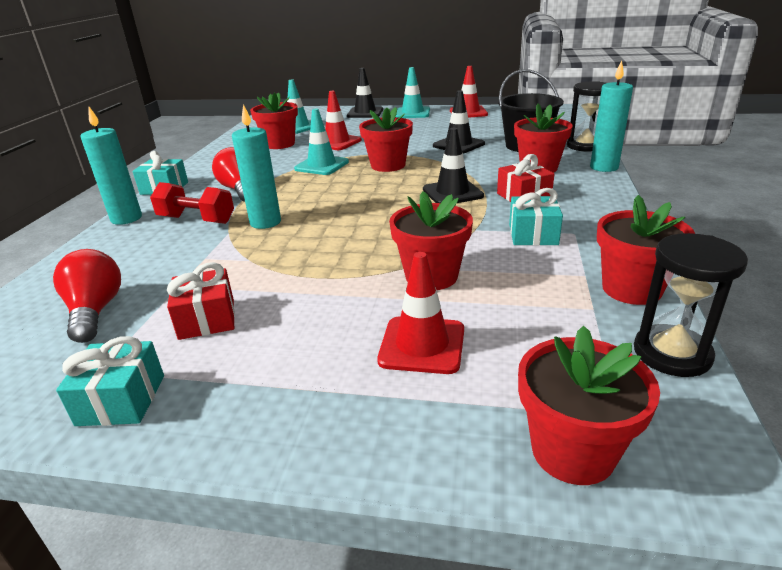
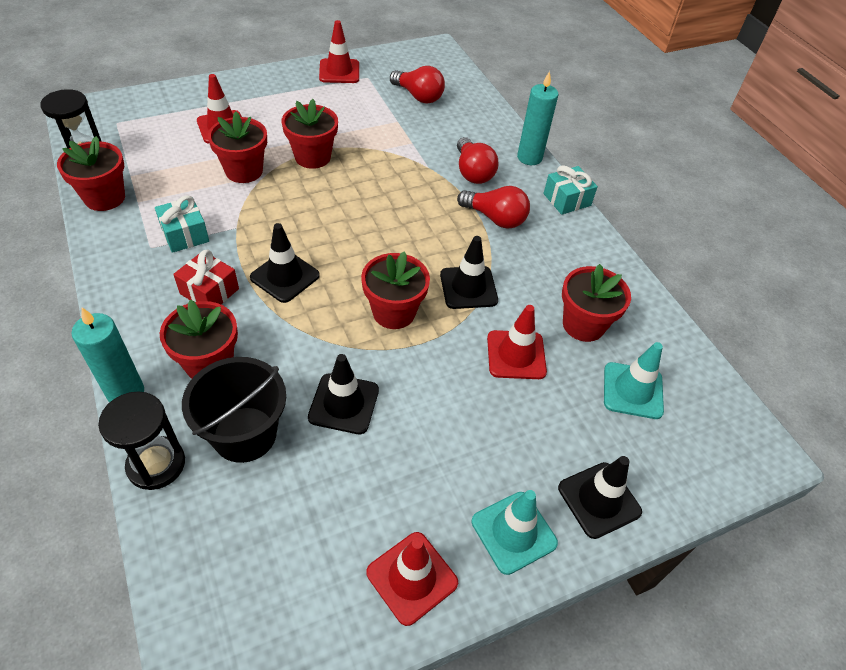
camera: 140 degrees right, 20 degrees up
(121, 400) = (339, 71): turquoise gift -> red traffic cone
(196, 220) = (473, 172): red dumbbell -> red light bulb
(207, 319) = (352, 109): red gift -> none
(265, 222) = (414, 185): turquoise candle -> none
(322, 165) = (468, 287): turquoise traffic cone -> black traffic cone
(573, 451) = (135, 105): red flower pot -> red flower pot (312, 157)

